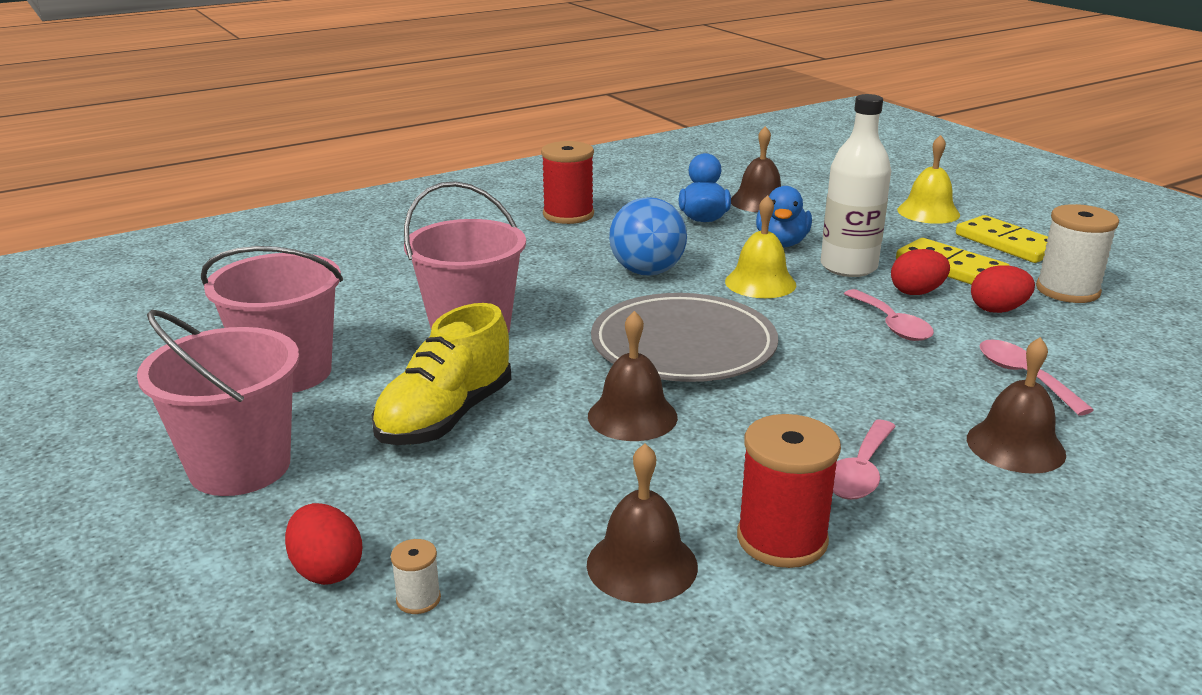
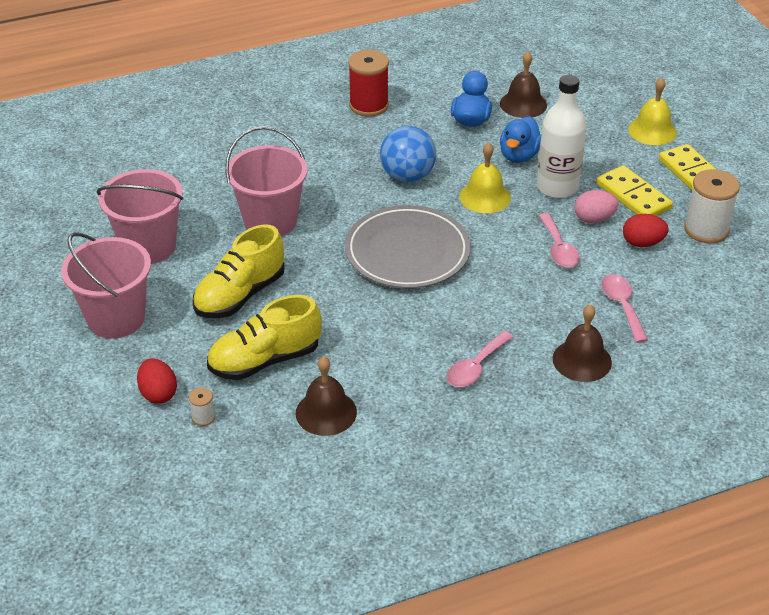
camera: 10 degrees right, 15 degrees up
(509, 499) = (265, 360): none -> yellow shoe
(632, 416) = (354, 308): brown bell -> none
(782, 539) = (409, 406): red spool -> none
(917, 292) = (594, 219): red egg -> pink egg

